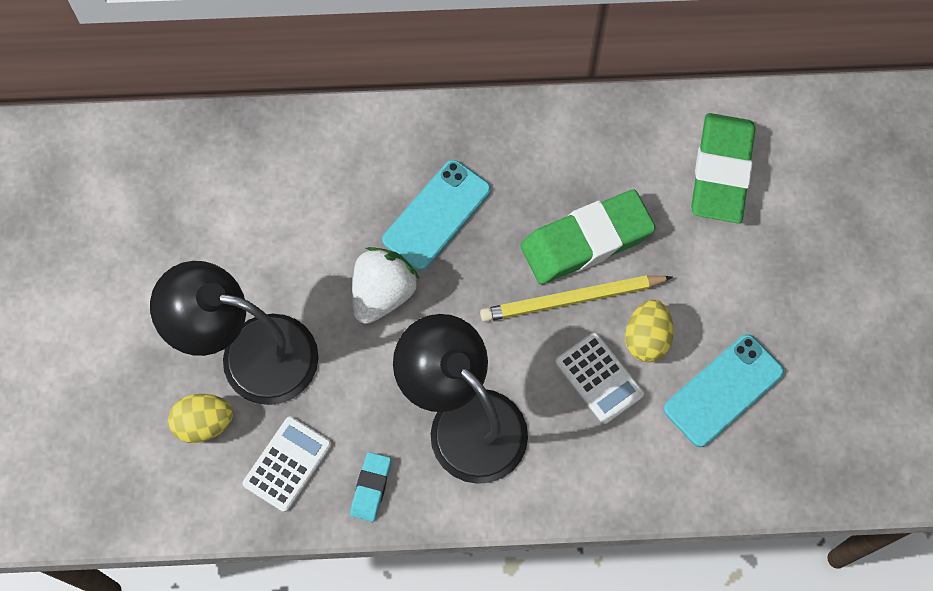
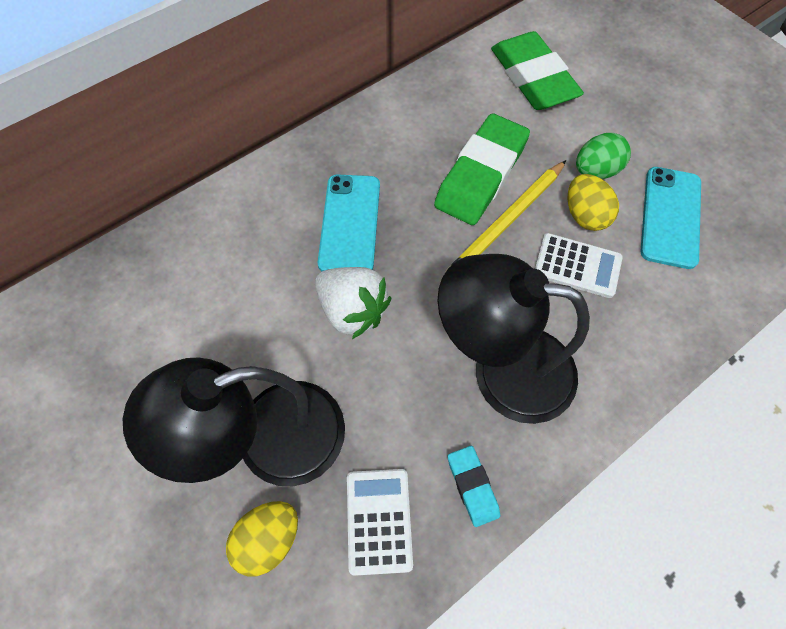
camera: 35 degrees left, 5 degrees down
(383, 294) = (352, 311): white strawberry -> white strawberry turned 135 degrees clockwise
(695, 304) = (595, 171): none -> green egg

